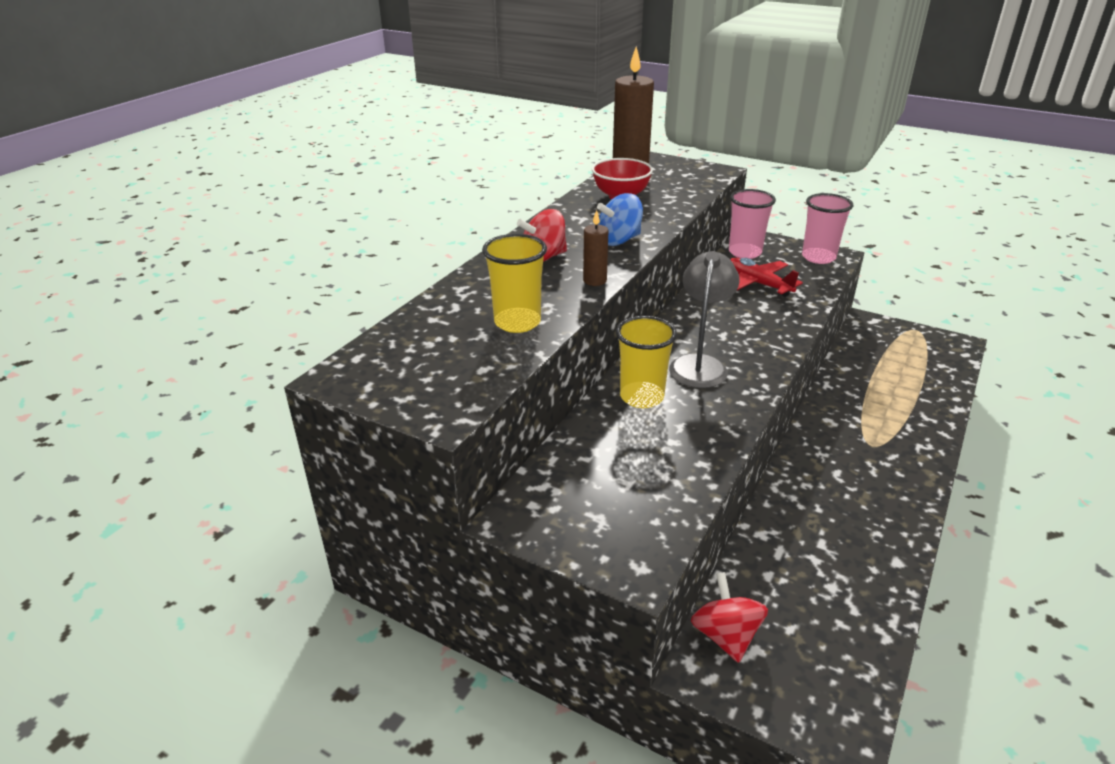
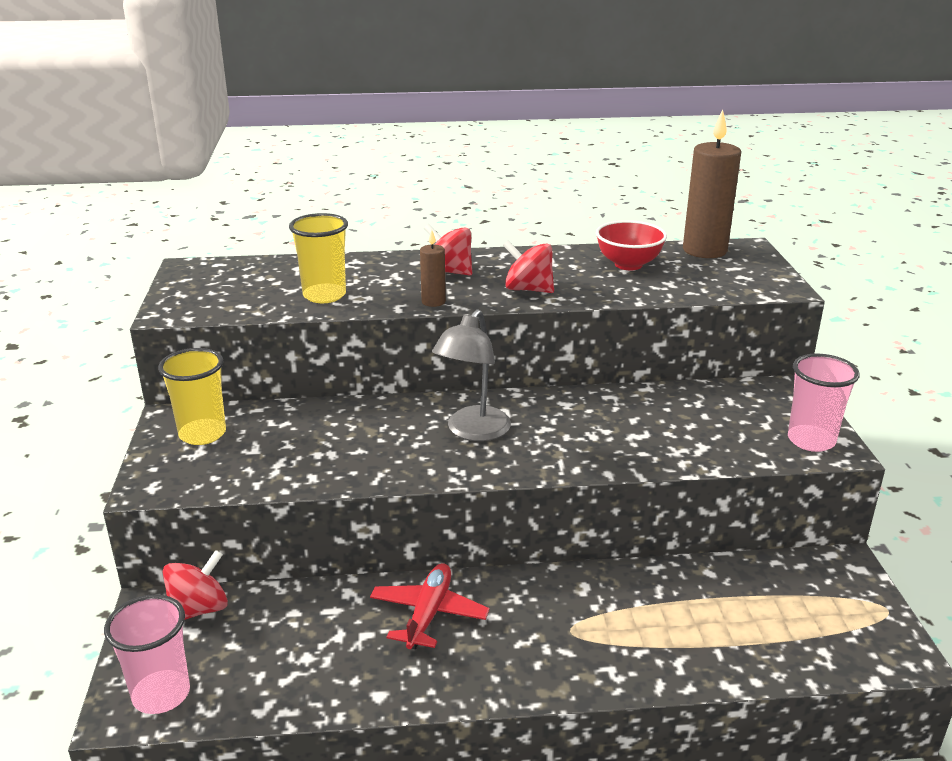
camera: 55 degrees right, 5 degrees down
(619, 240) = (528, 289): blue spinning top -> red spinning top
(641, 397) = (385, 419): yellow cup -> yellow cup (202, 434)
(699, 364) = (473, 431): grey lamp -> grey lamp turned 135 degrees clockwise
(745, 252) = (745, 393): pink cup -> pink cup (161, 694)
(758, 284) = (683, 420): red plane -> red plane (428, 614)

